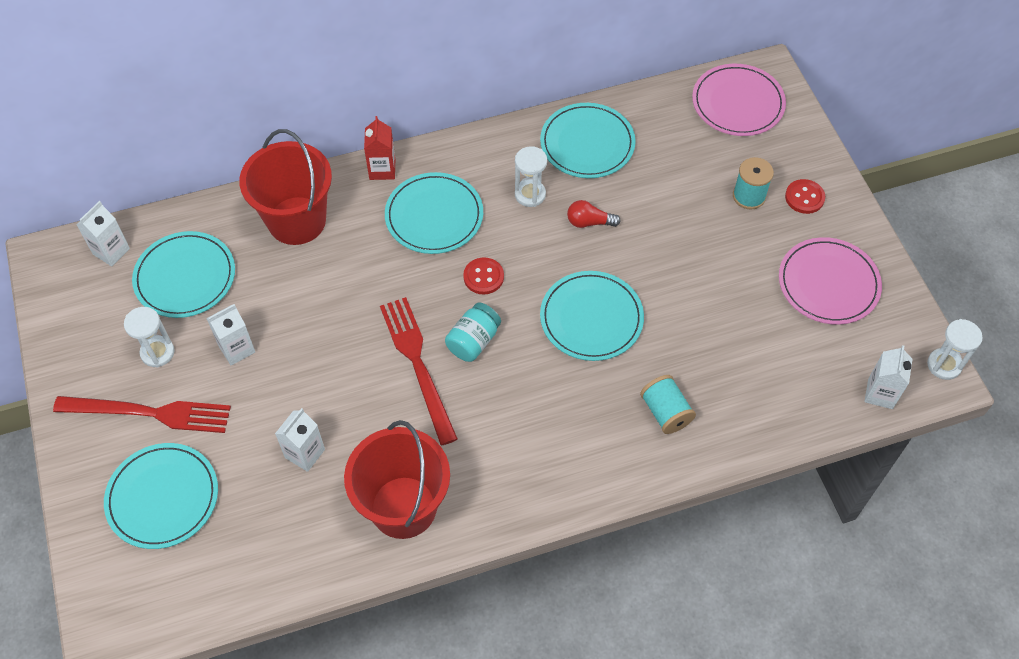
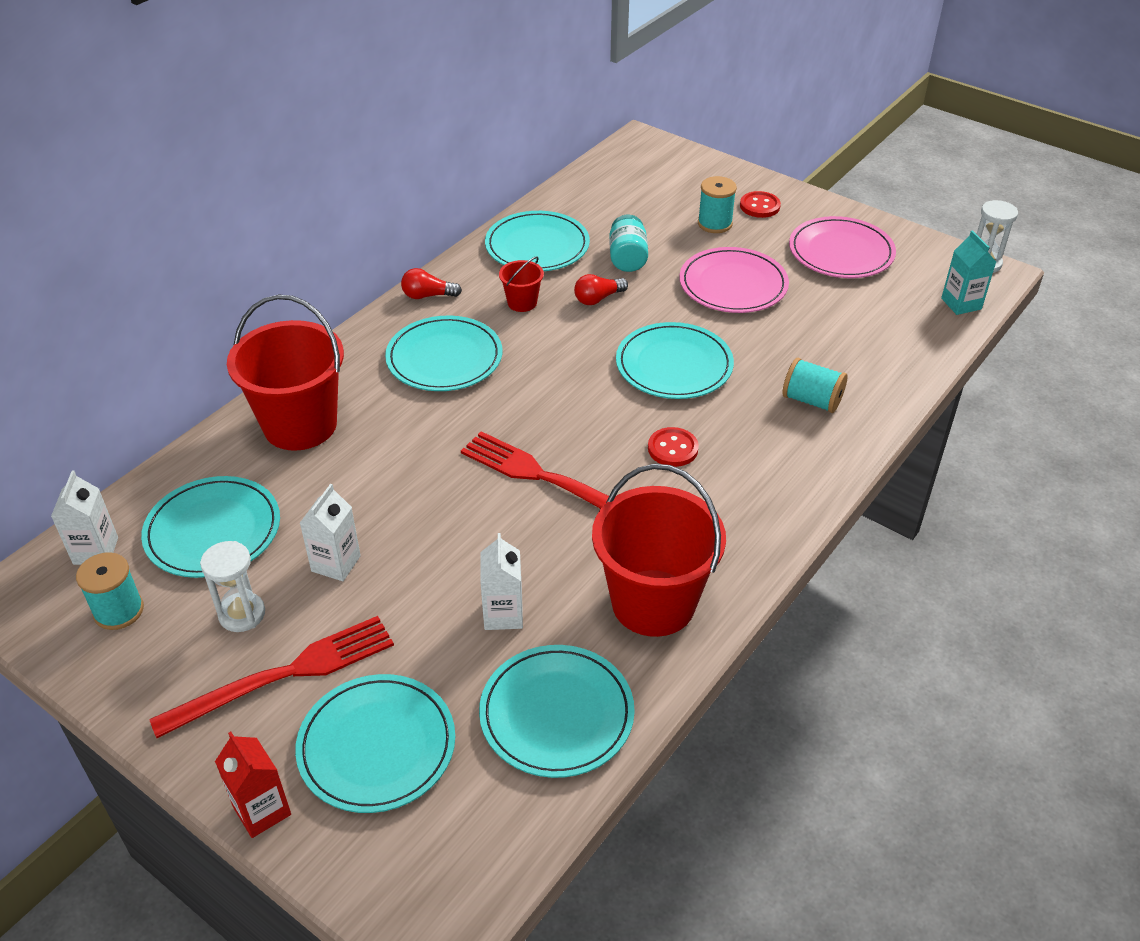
camera: 35 degrees left, 15 degrees down
(94, 305) = (119, 611): none -> turquoise spool
(278, 546) = (556, 714): none -> turquoise plate
(382, 169) = (354, 346): red carton -> red carton (262, 810)
(468, 150) = (428, 295): none -> red light bulb
(473, 341) = (583, 434): turquoise jar -> turquoise jar (627, 258)
(483, 277) = (541, 381): red button -> red button (672, 449)
(530, 194) = (522, 303): white hourglass -> red bucket
(738, 103) = (638, 169): pink plate -> pink plate (733, 284)
(880, 393) = (961, 304): white carton -> turquoise carton

